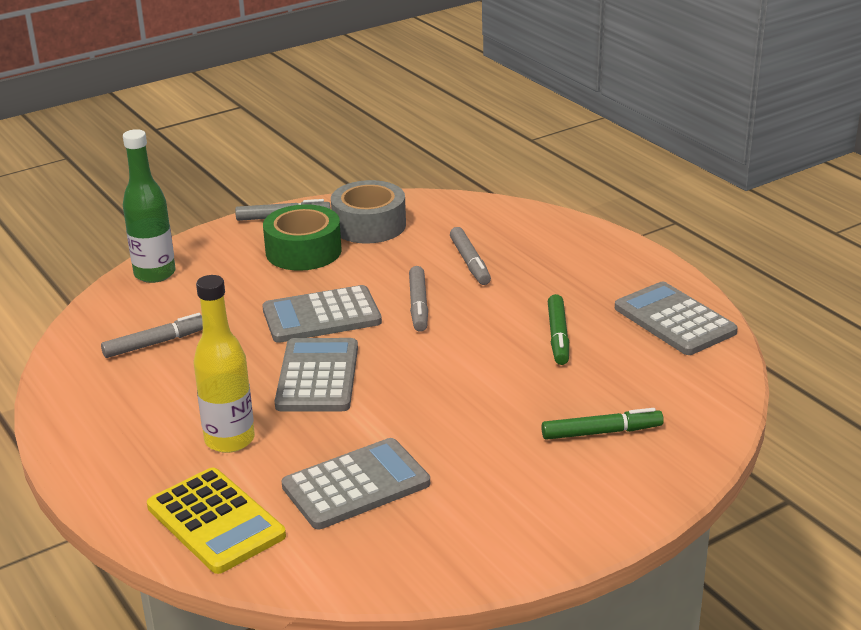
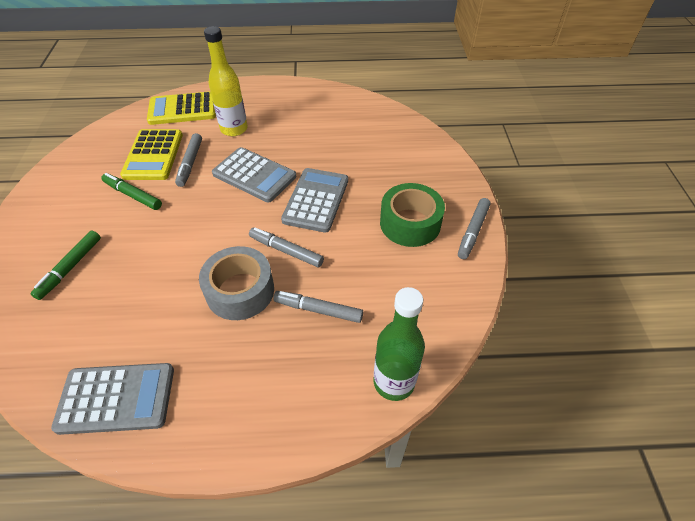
camera: 120 degrees right, 20 degrees up
(155, 274) = (429, 149): green bottle -> green bottle (394, 382)
(157, 343) = (347, 130): grey marker -> grey marker (190, 163)
(356, 485) = (153, 155): grey calculator -> yellow calculator
(369, 225) = (426, 275): grey tape -> grey tape (240, 291)
(558, 336) = (176, 306): green marker -> green marker (133, 195)

